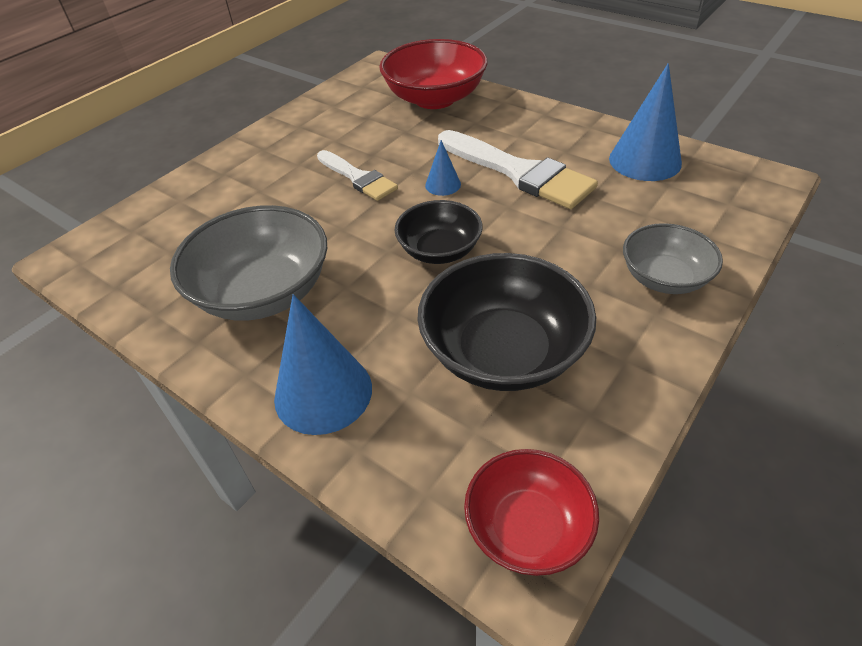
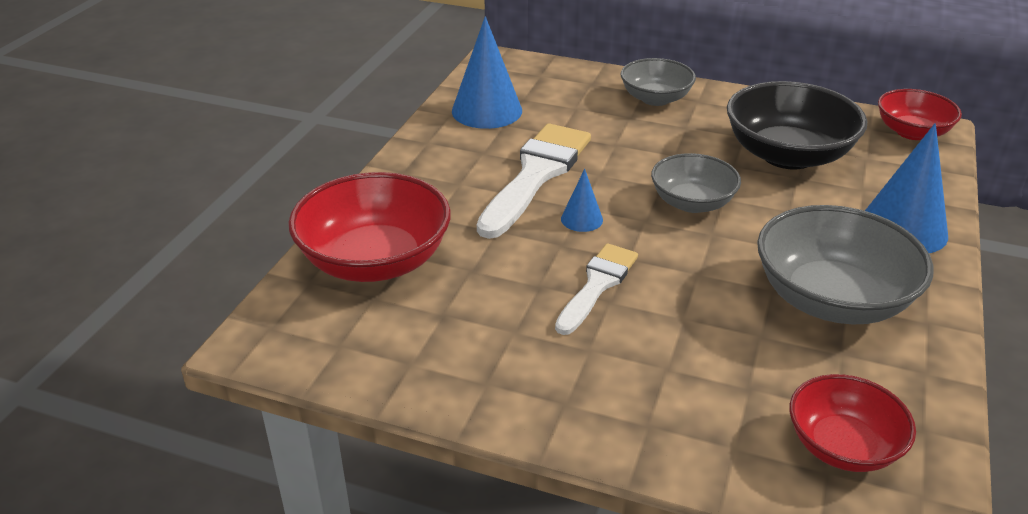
camera: 110 degrees left, 10 degrees down
(140, 243) = (842, 446): none -> red bowl
(439, 250) = (692, 203): black bowl -> grey bowl

